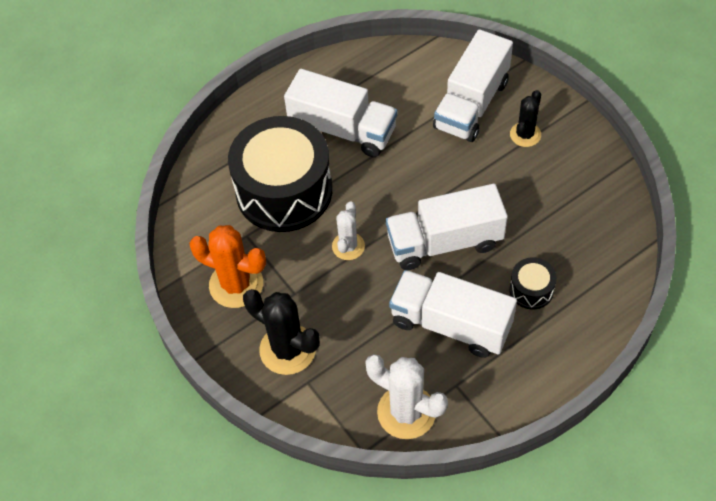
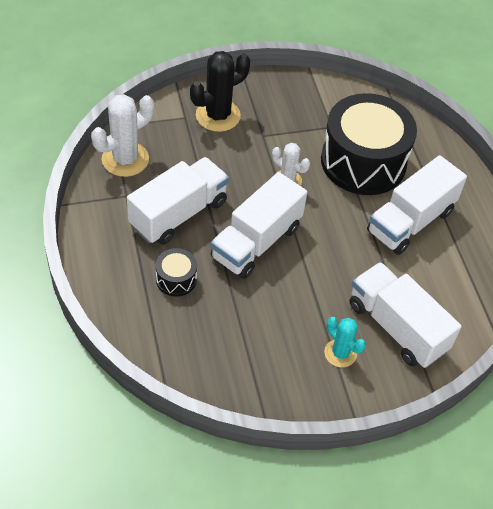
camera: 105 degrees right, 5 degrees down
(236, 284) = (290, 107): orange cactus -> none
(444, 242) = (256, 242): white truck -> white truck turned 150 degrees counterclockwise
(525, 134) = (340, 353): black cactus -> turquoise cactus

